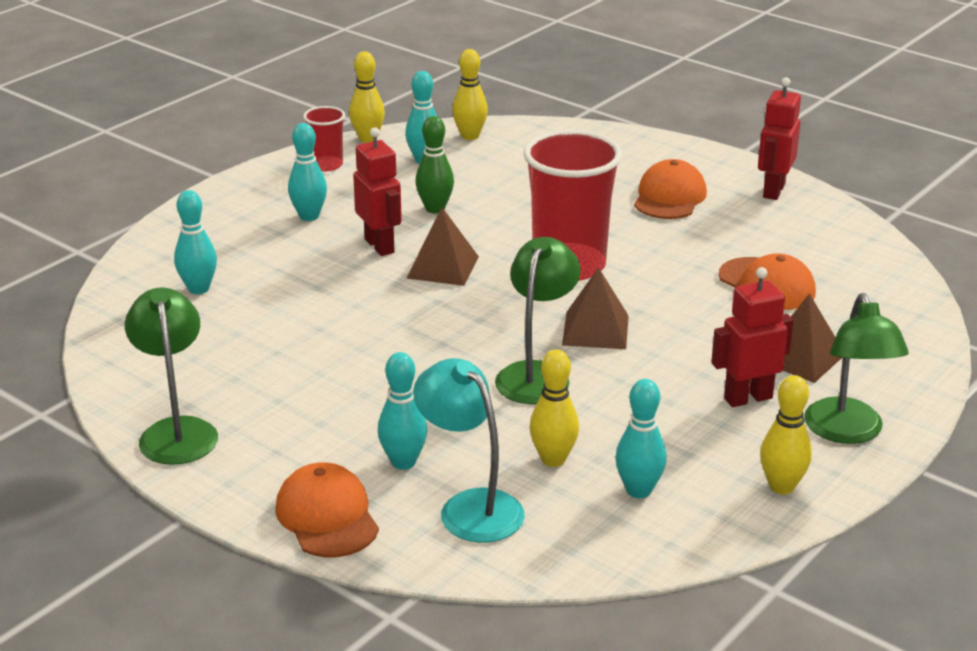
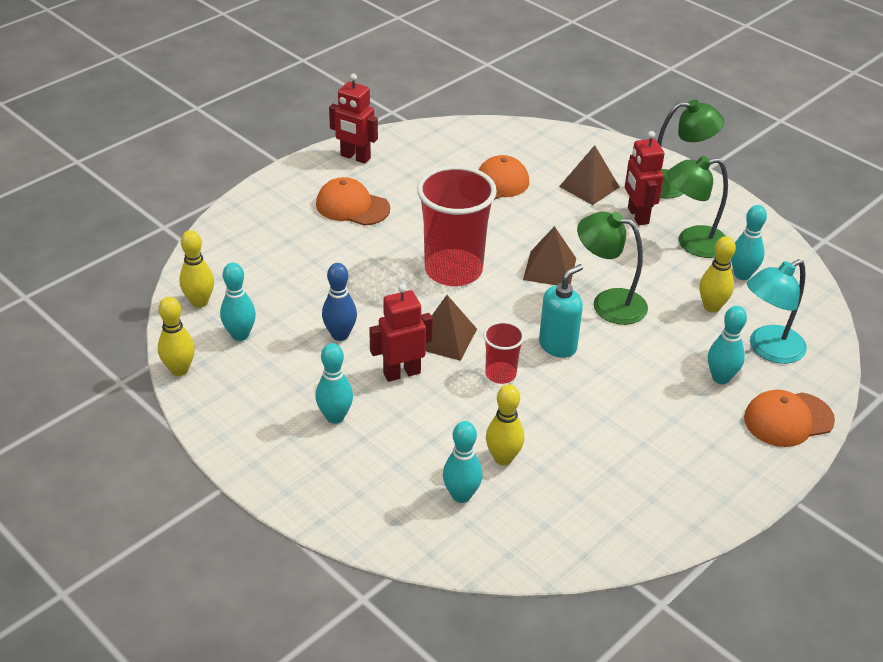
camera: 85 degrees left, 10 degrees up
(177, 431) = (689, 505): green lamp -> green lamp (692, 243)
(327, 165) = (229, 401): red cup -> red cup (500, 374)
(435, 209) = (340, 335): green bowling pin -> blue bowling pin
(444, 339) = (558, 346): none -> turquoise soap dispenser
(781, 486) = (732, 219): yellow bowling pin -> yellow bowling pin (503, 458)

